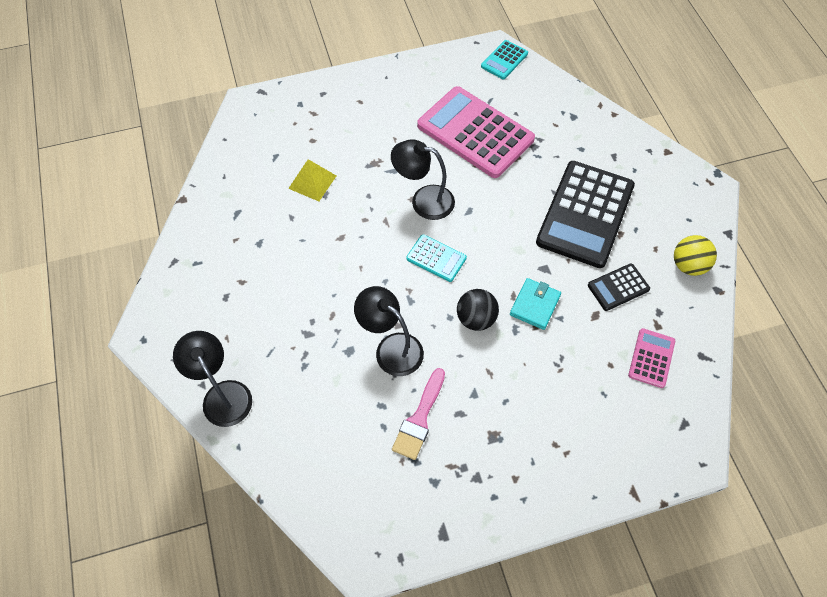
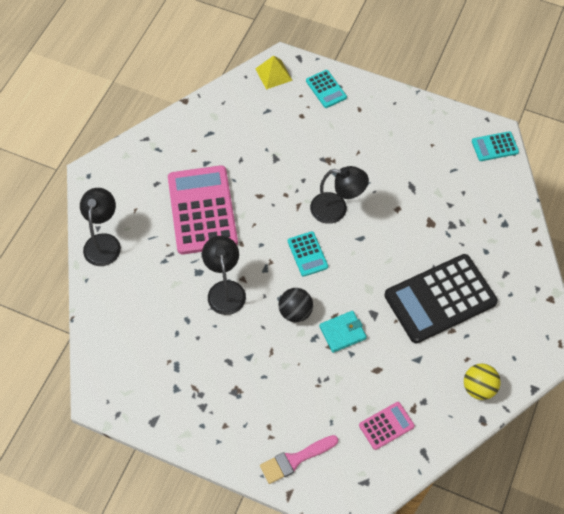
camera: 40 degrees right, 0 degrees up
(312, 182) = (275, 145): yellow pyramid -> yellow pyramid (273, 74)
(313, 103) = (326, 89): none -> turquoise calculator
(419, 418) = (202, 345): pink brush -> pink brush (295, 459)
(423, 200) = (336, 209): black lamp -> black lamp turned 135 degrees clockwise
(475, 133) = (419, 186): pink calculator -> pink calculator (202, 210)
(618, 287) = (412, 364): black calculator -> none

